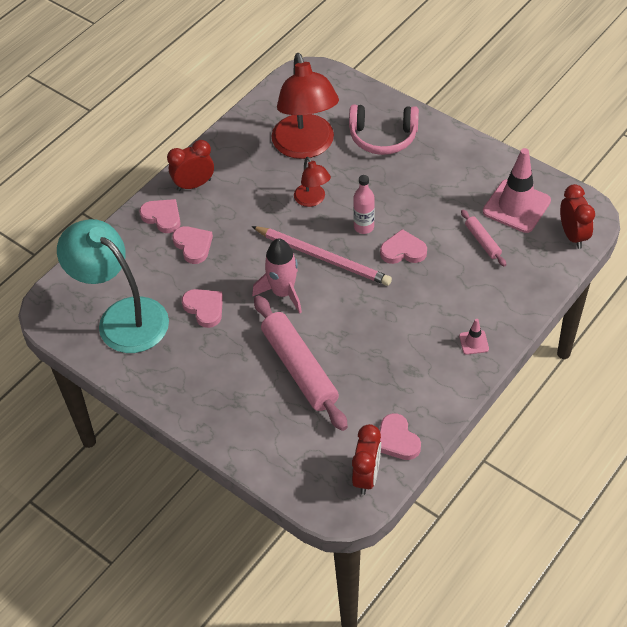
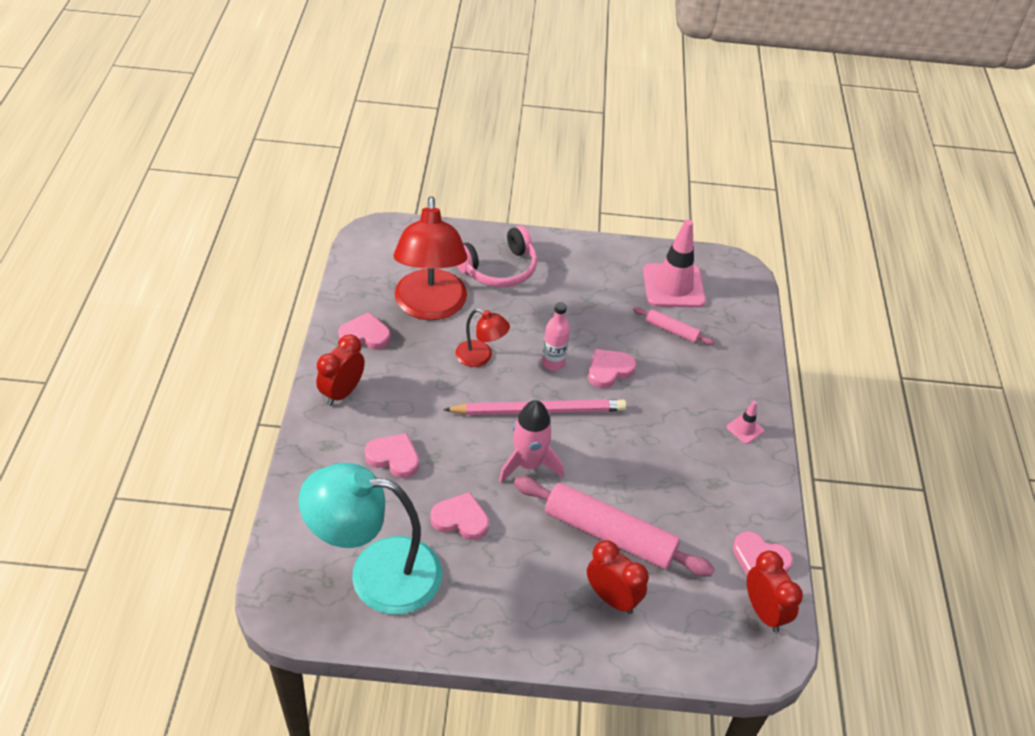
camera: 40 degrees left, 5 degrees down
(162, 217) = (334, 442): pink heart -> pink heart (365, 335)
(306, 147) = (430, 307): red lamp -> red lamp turned 45 degrees clockwise
(573, 235) = (742, 293): red clock -> red clock (612, 598)

